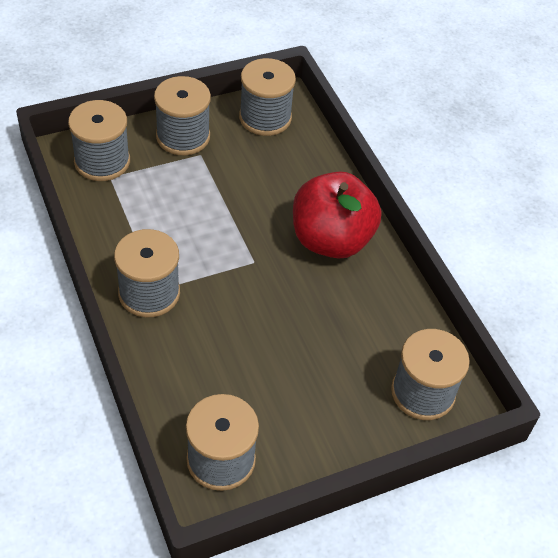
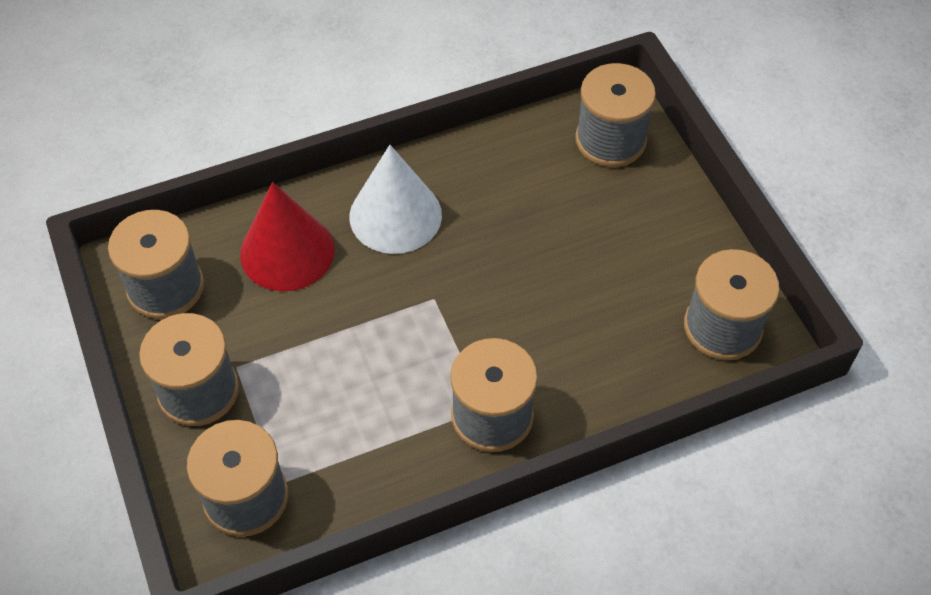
camera: 85 degrees left, 5 degrees up
(296, 178) = (287, 251): none -> red cone
(331, 240) = (395, 215): red apple -> white cone

